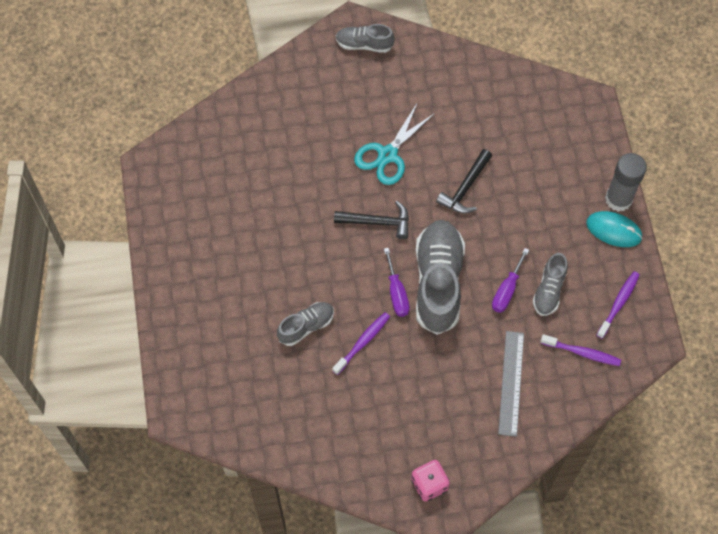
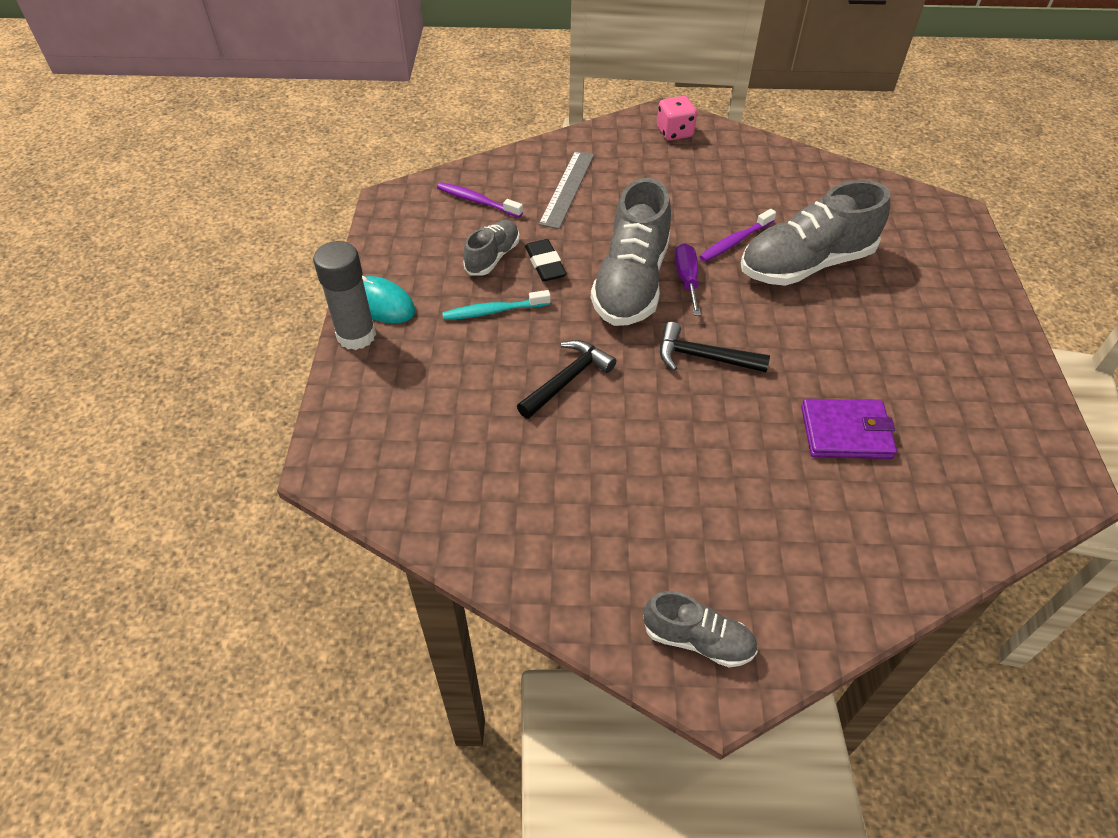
camera: 170 degrees left, 15 degrees down
(283, 179) = (845, 432): none -> purple wallet
(306, 326) = (805, 264): grey shoe -> grey shoe, size x1.90
(387, 155) = (677, 441): turquoise scissors -> none
(507, 290) = (545, 264): purple screwdriver -> black eraser
(531, 237) = (493, 311): none -> turquoise toothbrush
(618, 303) = (414, 234): purple toothbrush -> none

